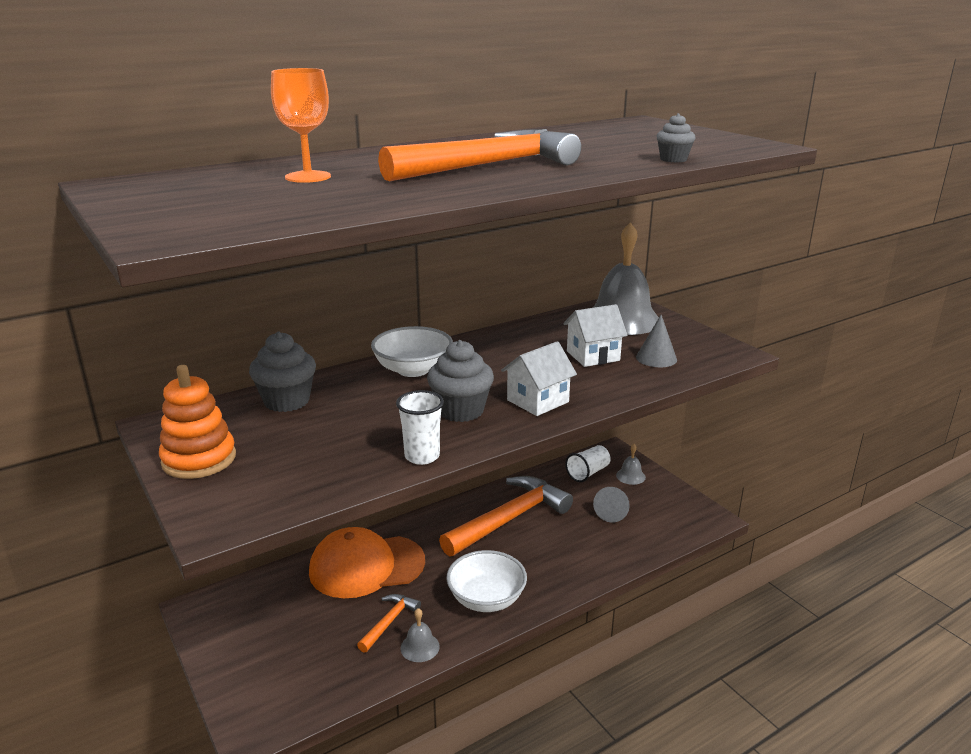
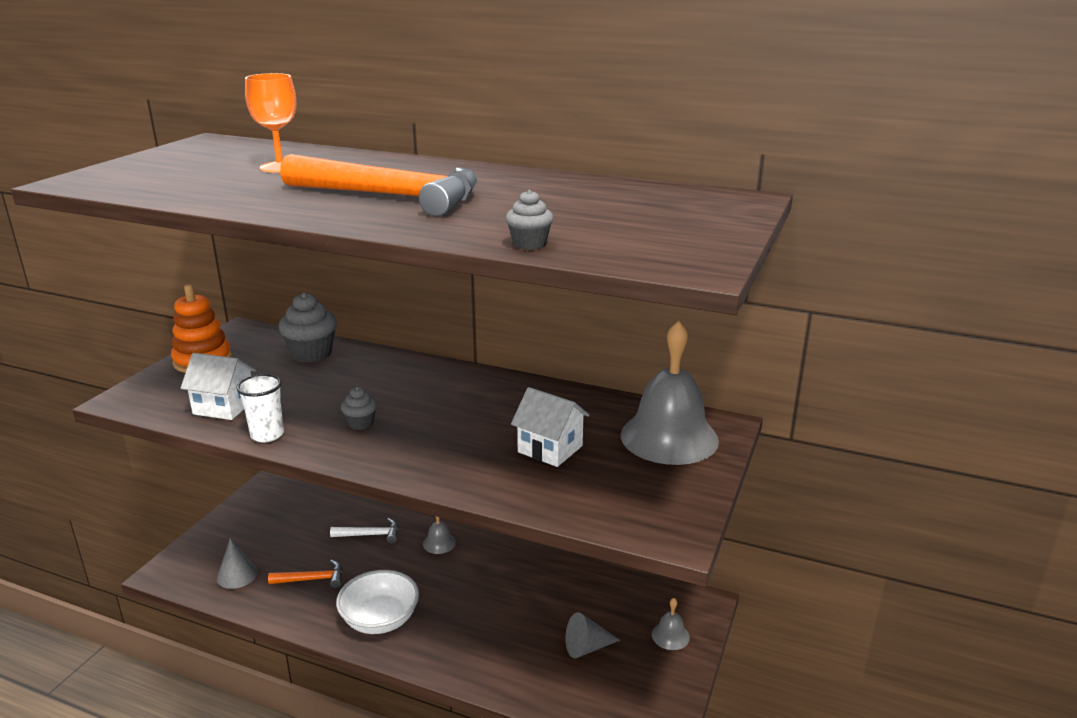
camera: 55 degrees right, 0 degrees up
(366, 566) = (370, 535): orange cap -> white hammer
(413, 369) = (417, 377): white bowl -> none
(420, 647) = (294, 609): grey bell -> grey bell (439, 543)
(461, 411) = (361, 423): grey cupcake -> grey cupcake, size x0.55
(509, 519) = (506, 582): orange hammer -> none
(538, 401) = (415, 452): white house -> white house (224, 407)
(588, 473) = (640, 601): white cup -> none
(656, 358) = (591, 486): grey cone -> grey cone (237, 575)

